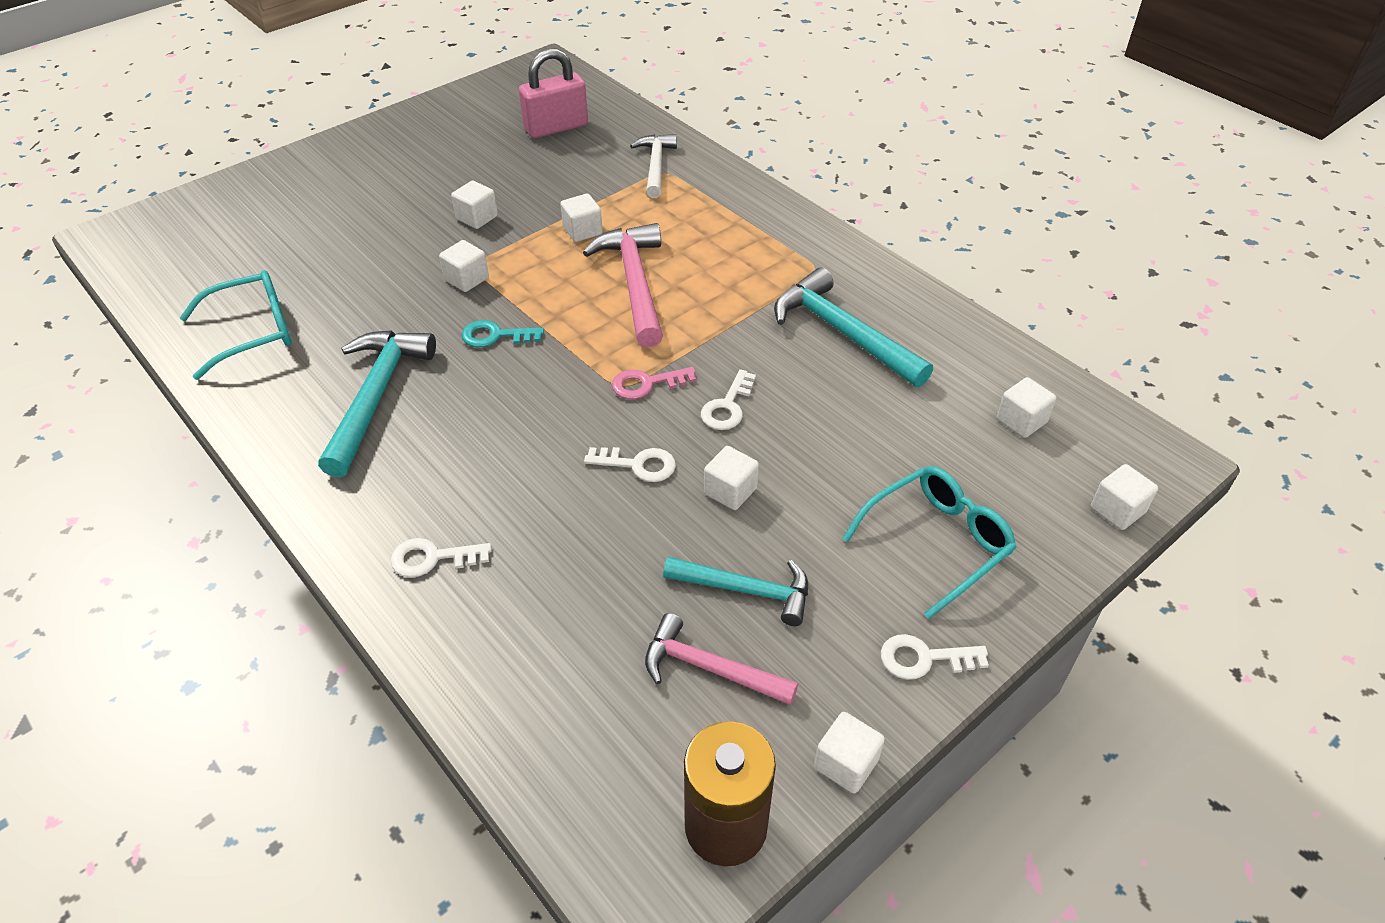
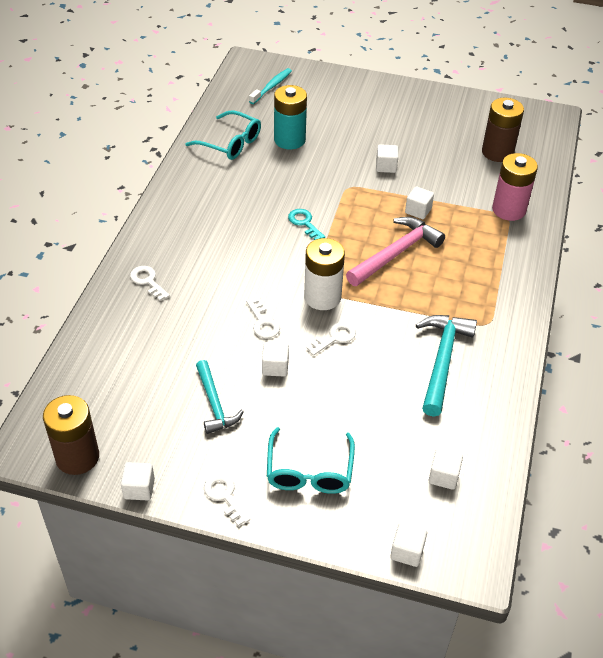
camera: 55 degrees right, 0 degrees up
(194, 239) = (271, 86): none -> turquoise toothbrush
(322, 273) = (289, 140): none -> turquoise battery
(376, 396) = (226, 206): turquoise hammer -> none
(467, 279) = (335, 190): white cube -> none
(556, 127) = (497, 152): pink padlock -> brown battery
(646, 384) = (322, 297): pink key -> white battery
(655, 166) = (509, 210): white hammer -> pink battery
(709, 668) = (157, 411): pink hammer -> none
(727, 407) = (335, 337): white key -> white key turned 150 degrees clockwise
(937, 543) = (309, 471): turquoise glasses -> turquoise glasses turned 75 degrees clockwise

